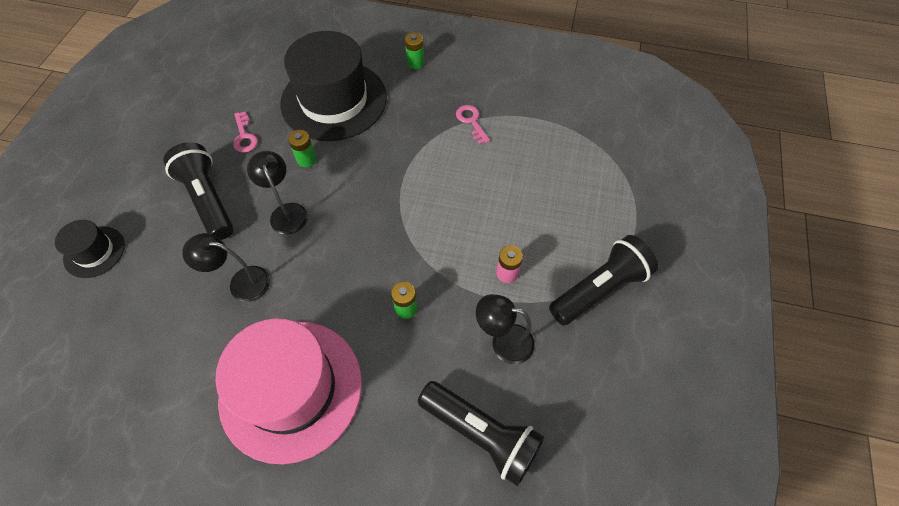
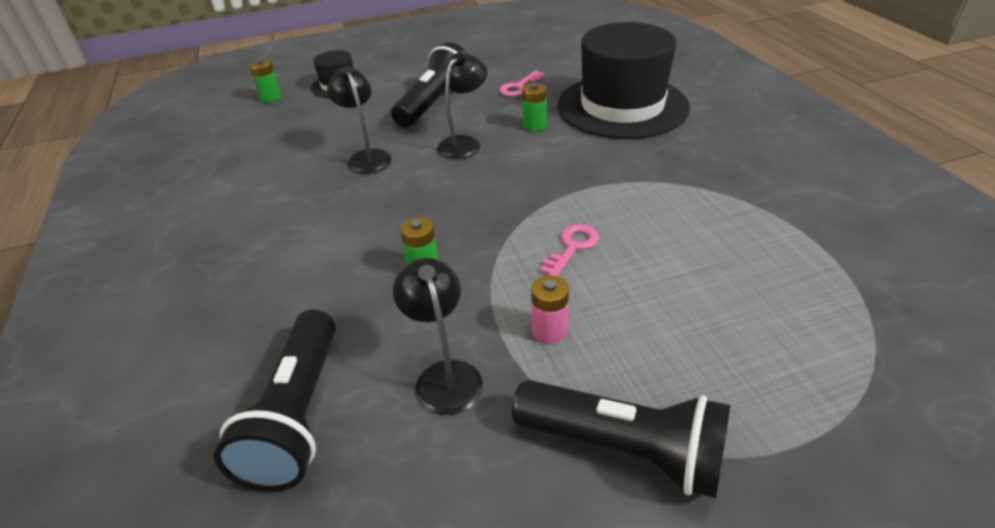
camera: 60 degrees right, 20 degrees down
(291, 389) = (274, 237): pink hat -> none
(415, 63) = (745, 125): green battery -> green battery (270, 97)
(471, 121) = (730, 197): pink key -> pink key (572, 247)

